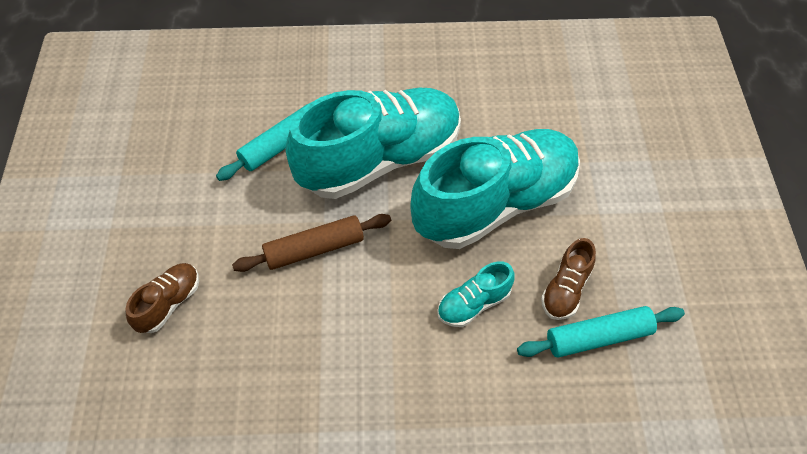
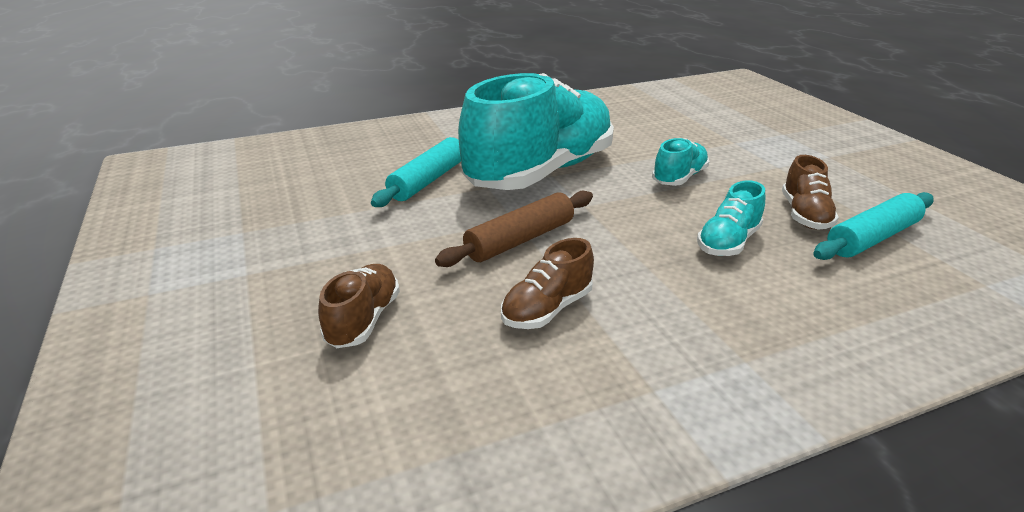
camera: 20 degrees left, 25 degrees down
(292, 333) = (547, 309): none -> brown shoe
(495, 204) = (679, 178): turquoise shoe -> turquoise shoe, size x0.42

